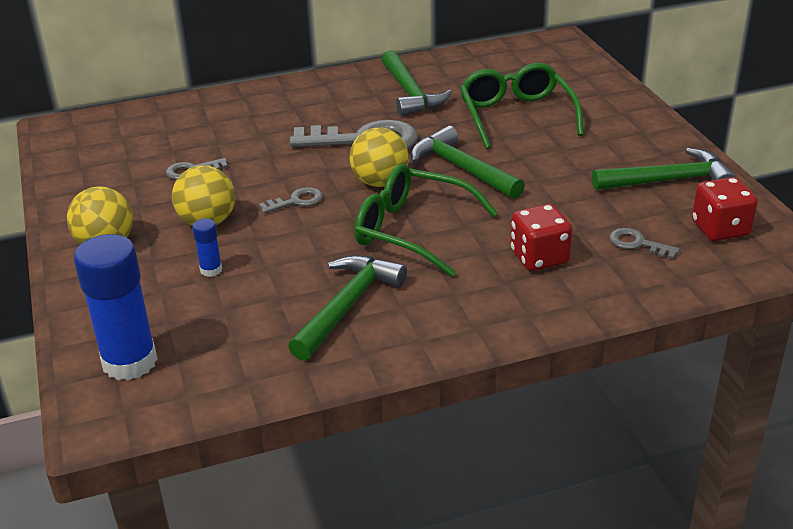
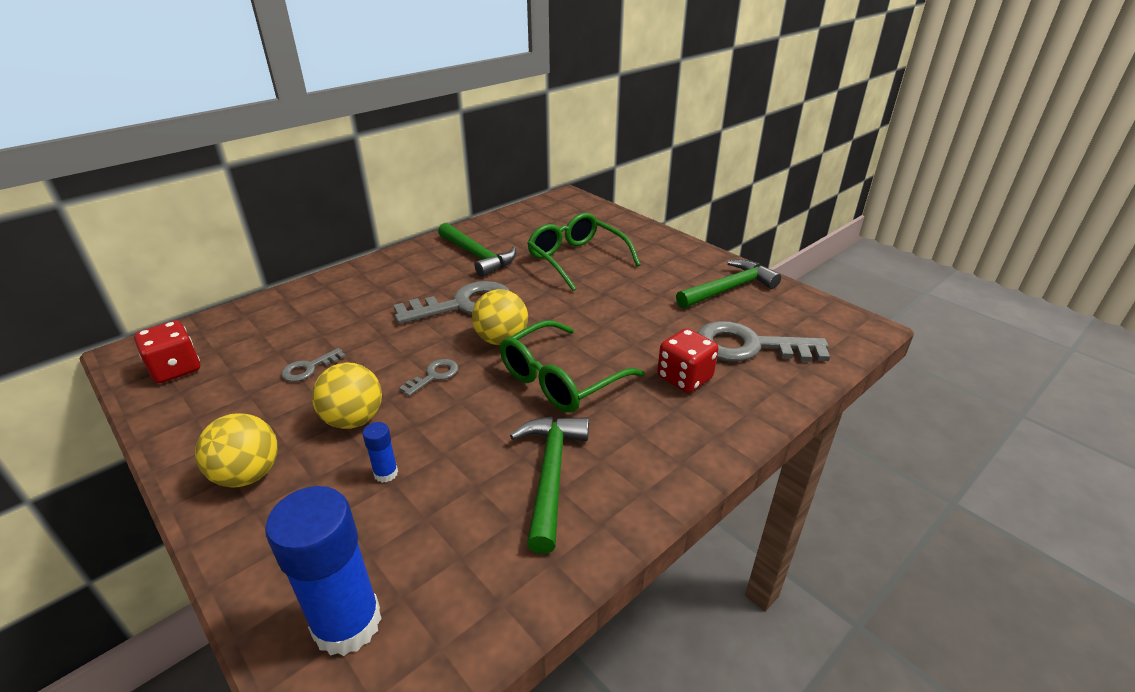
camera: 25 degrees left, 0 degrees up
(412, 231) = (560, 379): green glasses -> green glasses turned 45 degrees counterclockwise
(462, 169) = (564, 312): green hammer -> none
(637, 244) = (749, 346): grey key -> grey key, size x2.14
(720, 229) = (796, 319): red dice -> red dice (176, 369)

